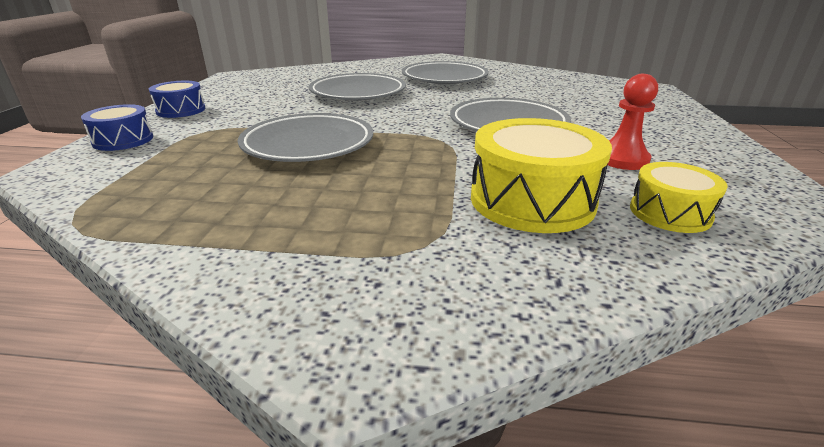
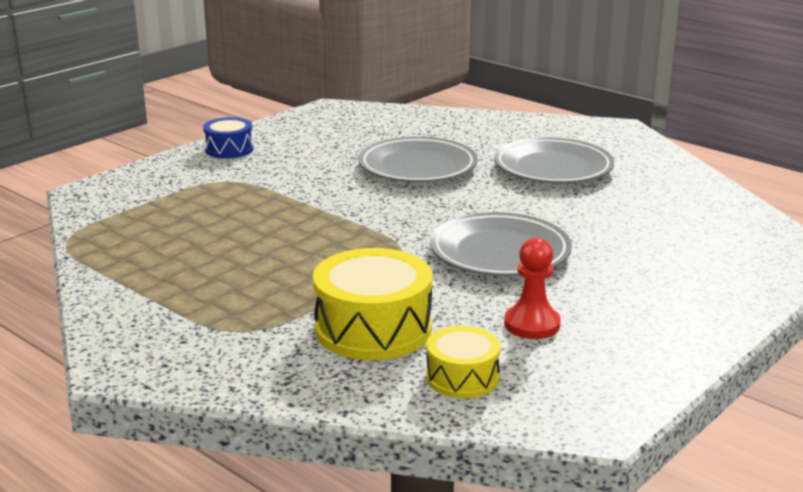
camera: 35 degrees right, 5 degrees down
(123, 140) = (155, 174): blue drum -> none
(308, 144) = (283, 220): grey plate -> none

